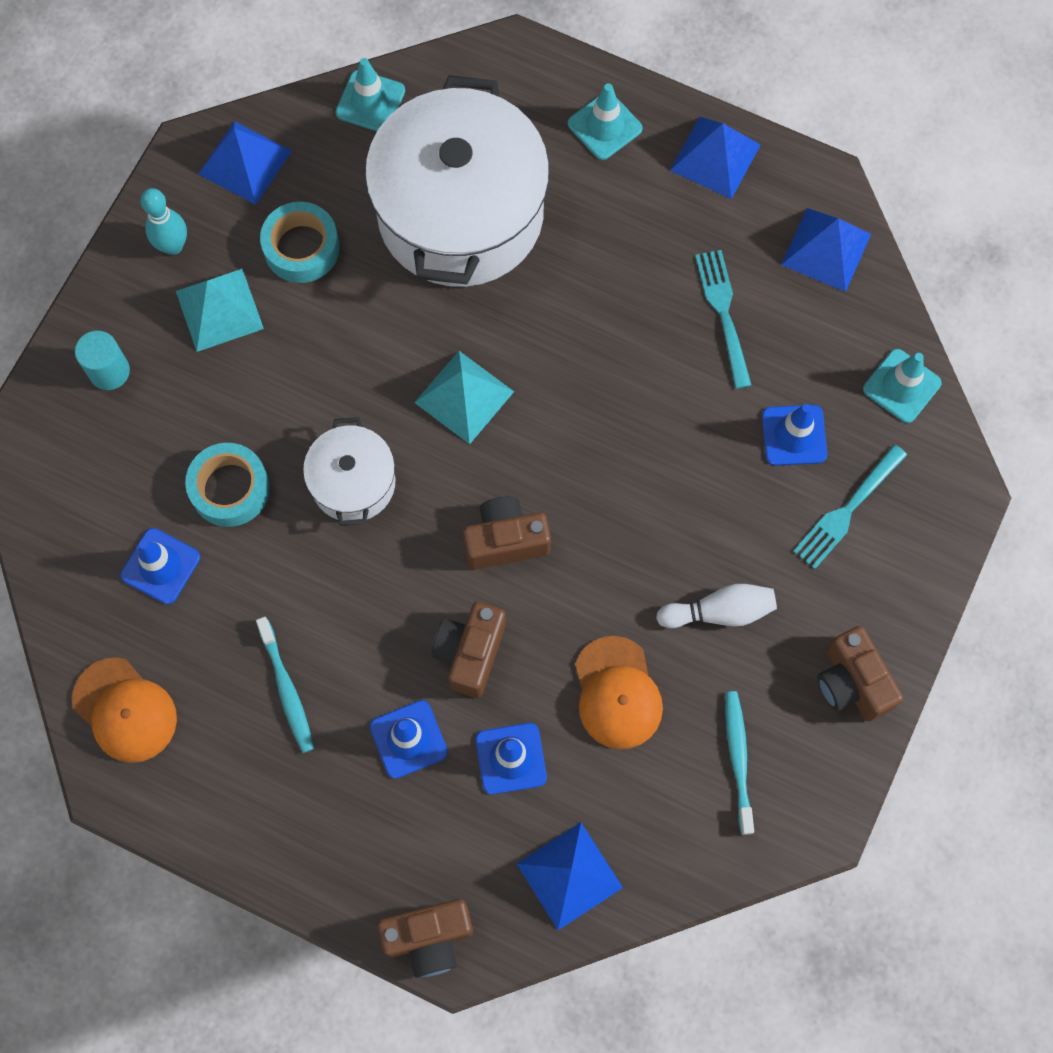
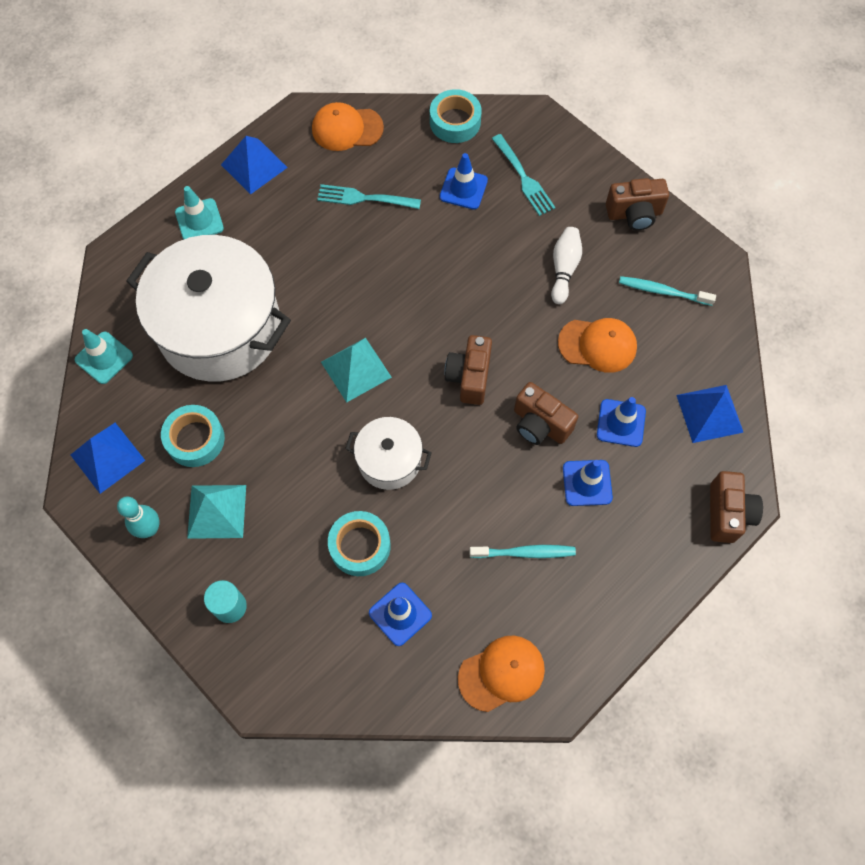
camera: 70 degrees left, 5 degrees down
(826, 249) = (347, 129): blue pyramid -> orange cap
(901, 386) = (455, 122): turquoise traffic cone -> turquoise tape

